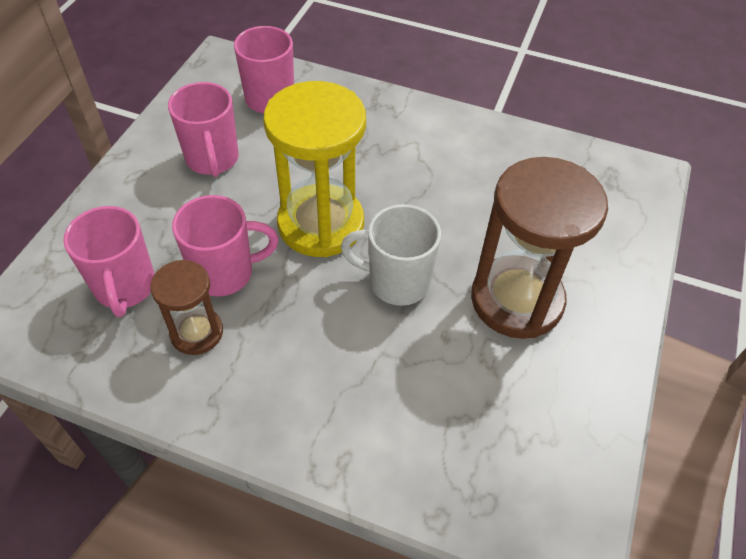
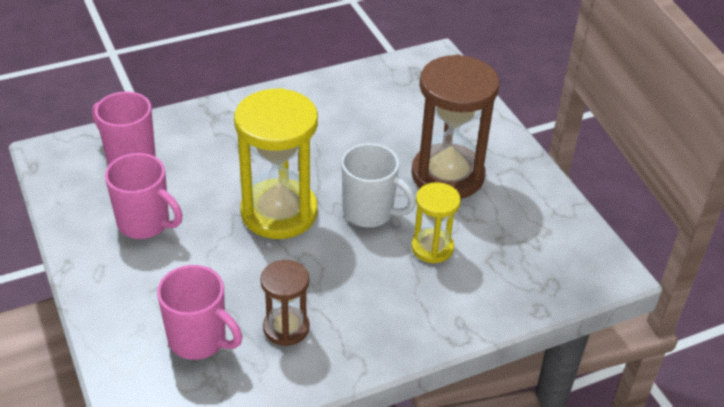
camera: 45 degrees left, 10 degrees down
(225, 273) = (256, 283): pink mug -> none
(396, 282) = (370, 212): white mug -> white mug turned 120 degrees counterclockwise
(411, 361) = (432, 248): none -> yellow hourglass

